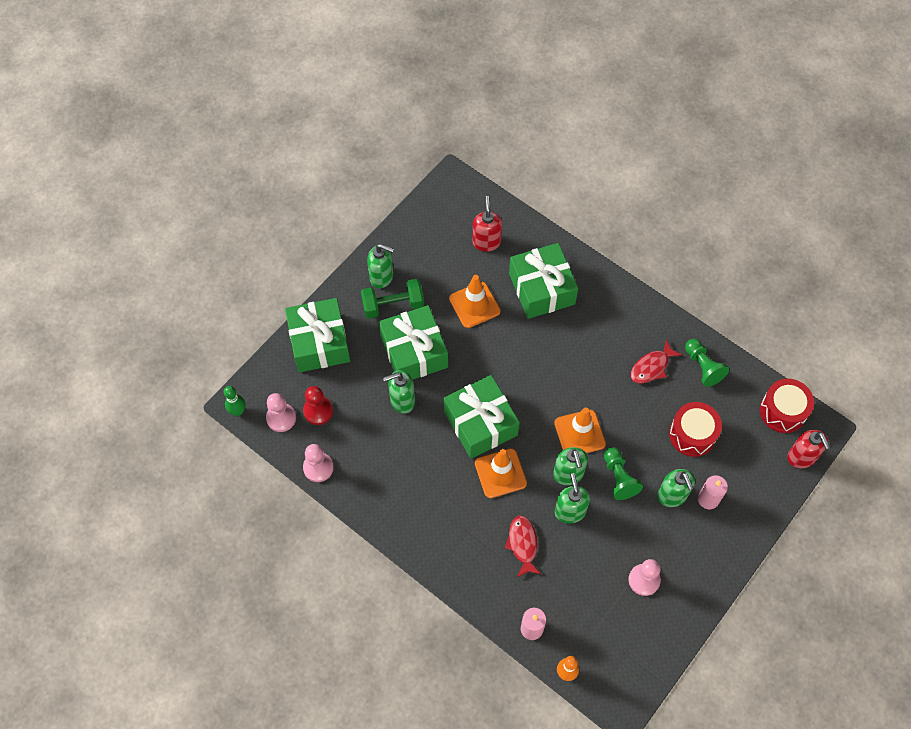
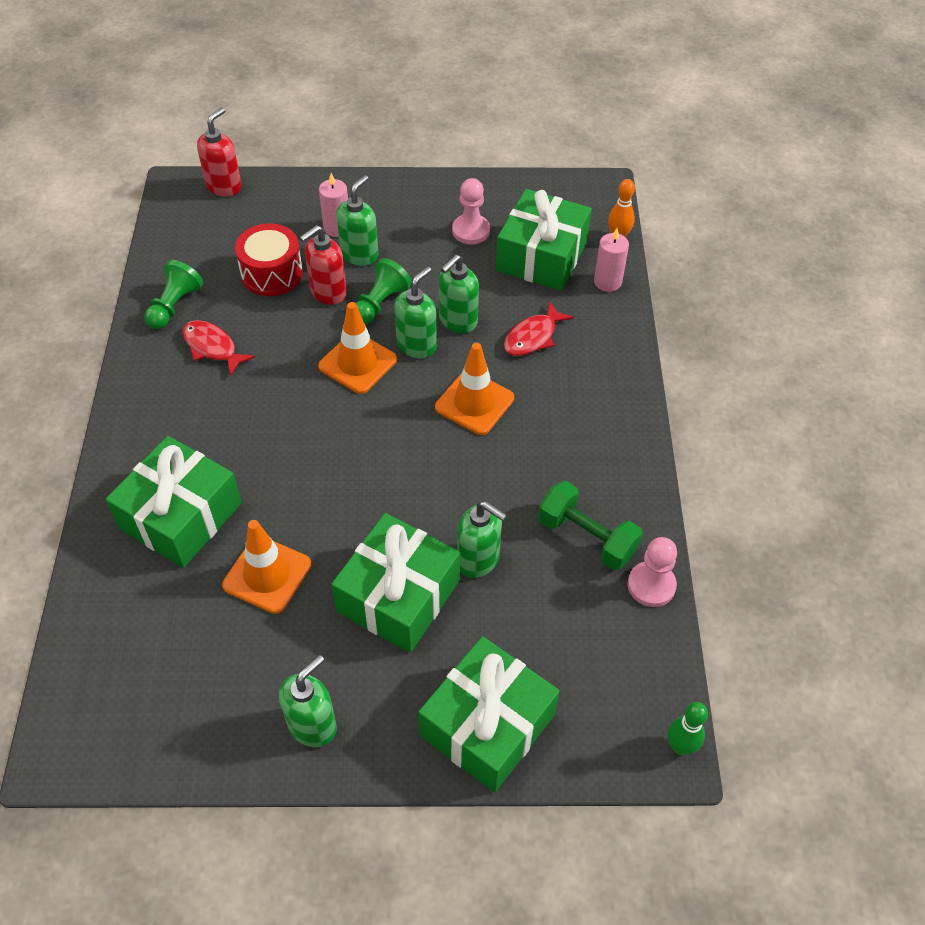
camera: 130 degrees left, 10 degrees down
(281, 418) = (635, 682): pink pawn -> none
(318, 411) = (583, 645): red pawn -> none
(382, 277) = (312, 725): green soap dispenser -> green soap dispenser turned 60 degrees clockwise
(393, 305) = (348, 674): green dumbbell -> green dumbbell (586, 537)
(480, 423) = (431, 459): green gift -> green gift (541, 256)
(486, 242) = (147, 630): red soap dispenser -> red soap dispenser (328, 292)
(651, 367) = (212, 347): red fish -> red fish turned 150 degrees counterclockwise
(782, 411) = (179, 221): red drum -> none

